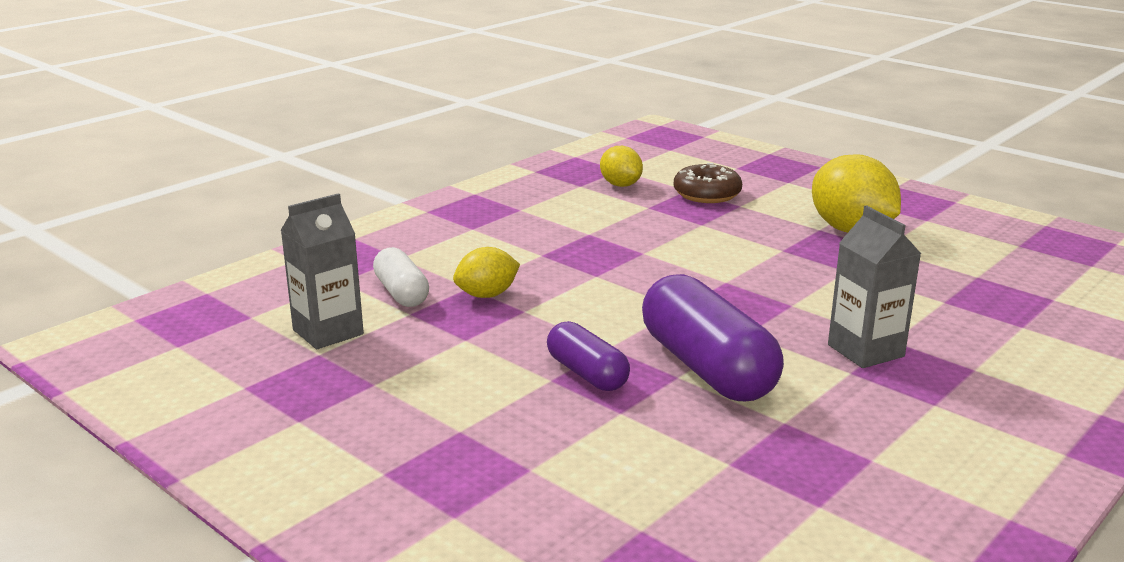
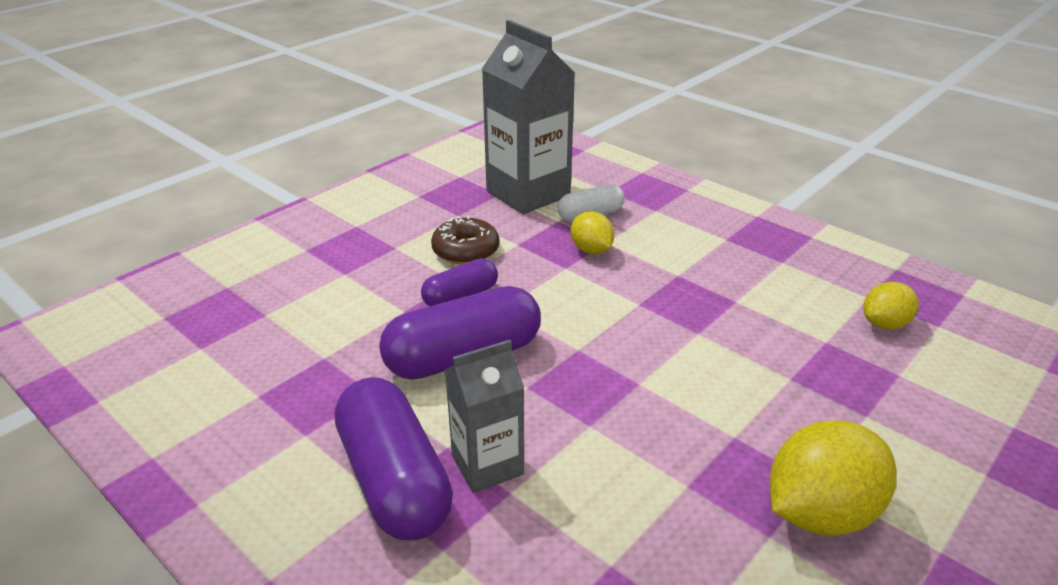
camera: 90 degrees right, 10 degrees up
(328, 332) = (528, 193): grey carton -> grey carton, size x1.71
(707, 194) = (890, 389): brown donut -> brown donut (465, 250)
(909, 397) = (394, 480): none -> purple capsule

